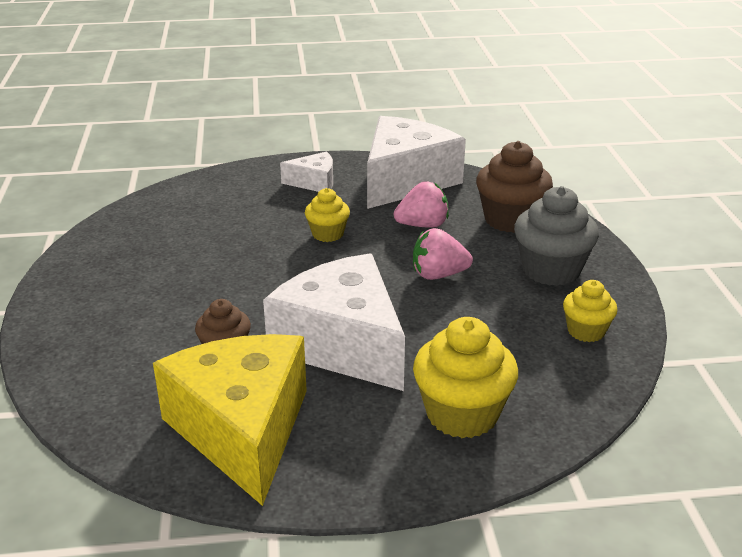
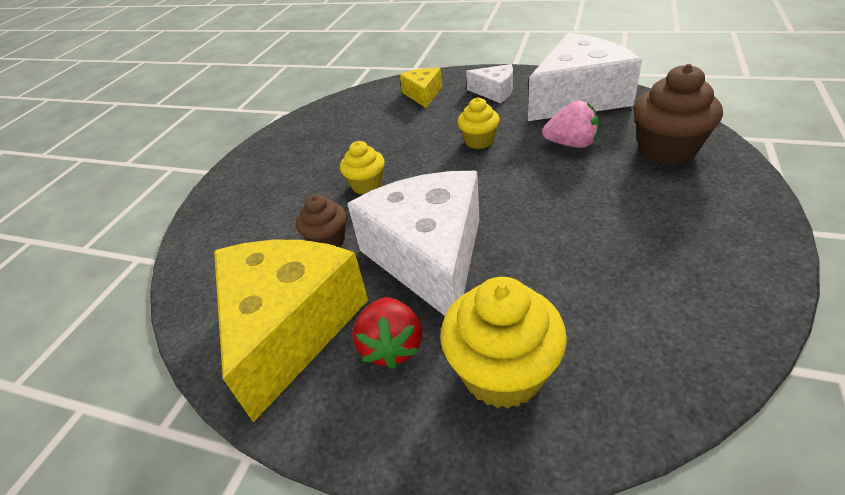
camera: 30 degrees right, 10 degrees up
(232, 193) = (423, 94): none -> yellow cheese
(354, 420) = (392, 346): none -> red strawberry
(438, 275) = (560, 199): pink strawberry -> none
(551, 270) = (688, 214): grey cupcake -> none
(586, 331) = (699, 300): yellow cupcake -> yellow cupcake (366, 185)

